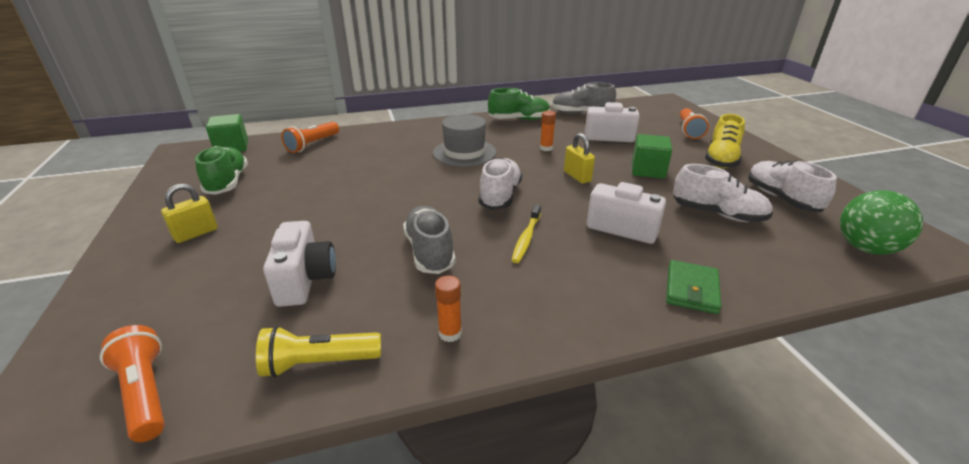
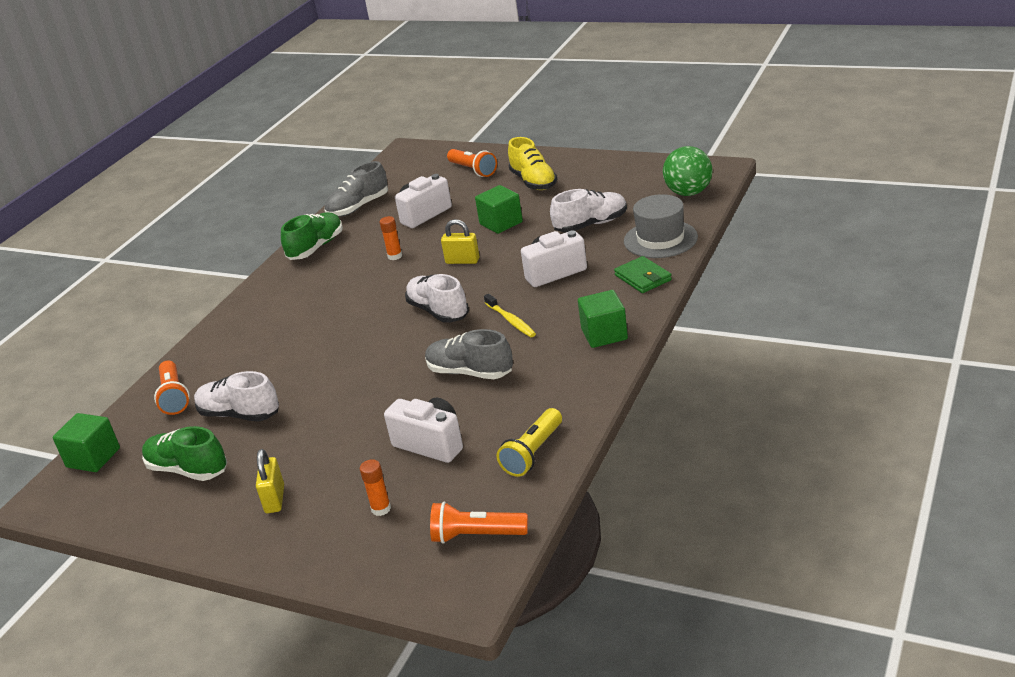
camera: 45 degrees left, 0 degrees up
(450, 333) = (568, 390): orange glue stick -> orange glue stick (381, 509)
(464, 152) = (337, 304): grey hat -> grey hat (660, 239)
(568, 311) = (604, 334): none -> green cube
(781, 198) = (609, 188): white shoe -> white shoe (239, 414)

